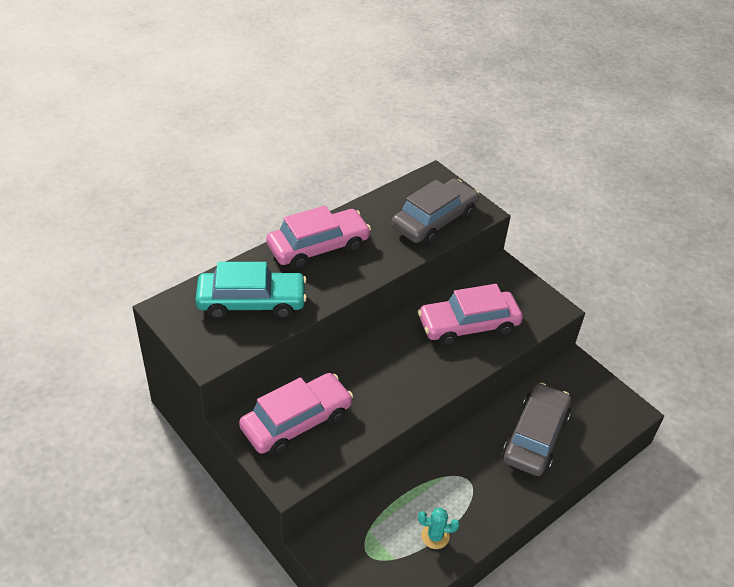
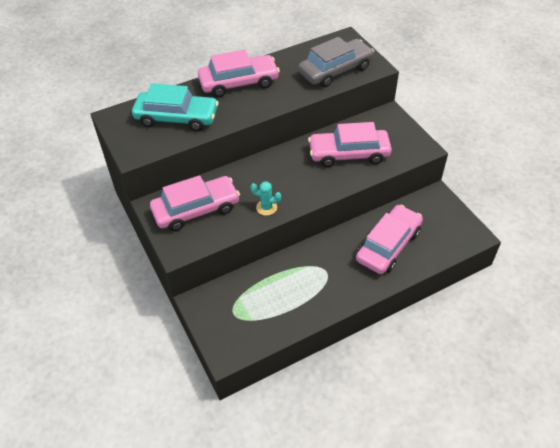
camera: 15 degrees right, 5 degrees up
(435, 536) = (288, 308): turquoise cactus -> turquoise cactus (266, 207)
(535, 437) = (388, 245): grey car -> pink car

